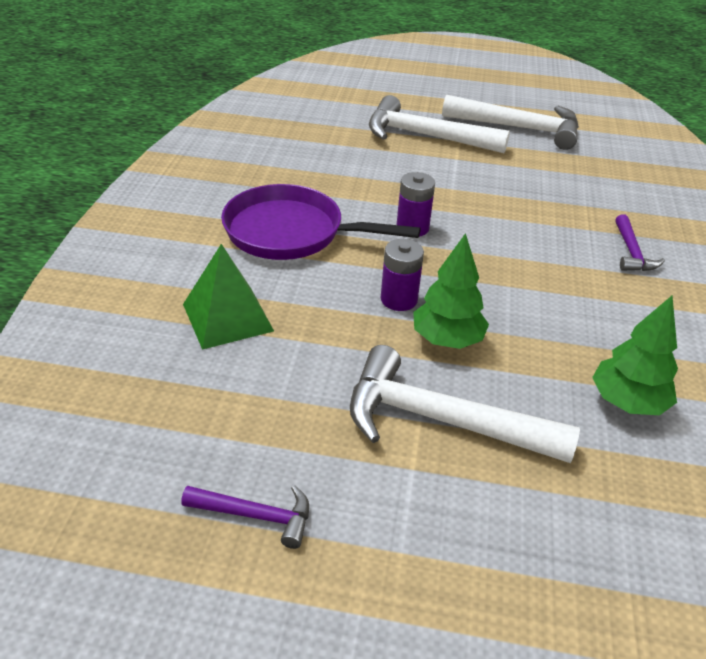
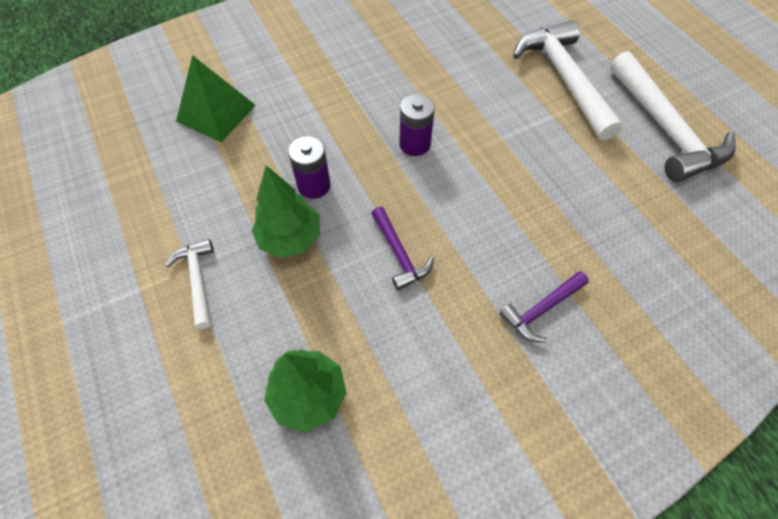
camera: 55 degrees right, 20 degrees up
(256, 515) = (51, 232): purple hammer -> purple hammer (399, 254)
(291, 232) = (338, 86): purple pan -> none
(441, 420) = (197, 280): white hammer -> white hammer, size x0.50

